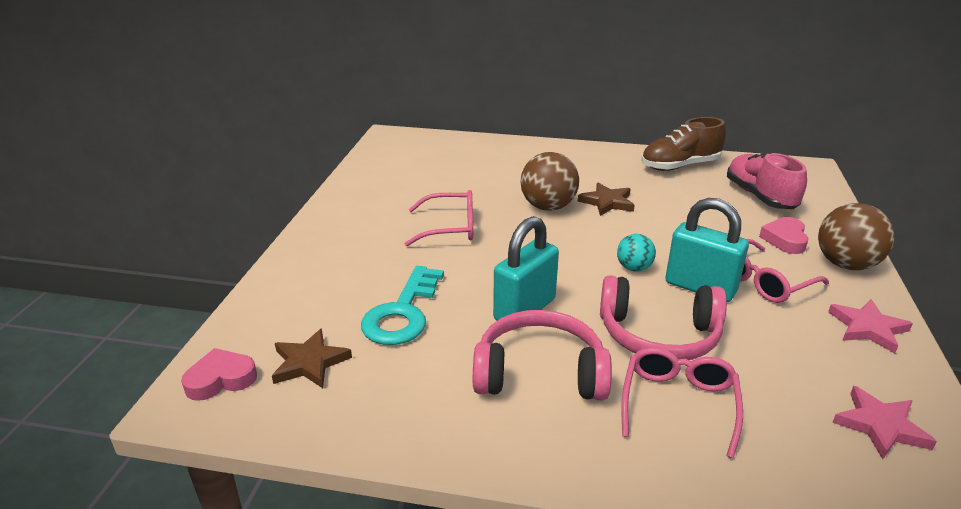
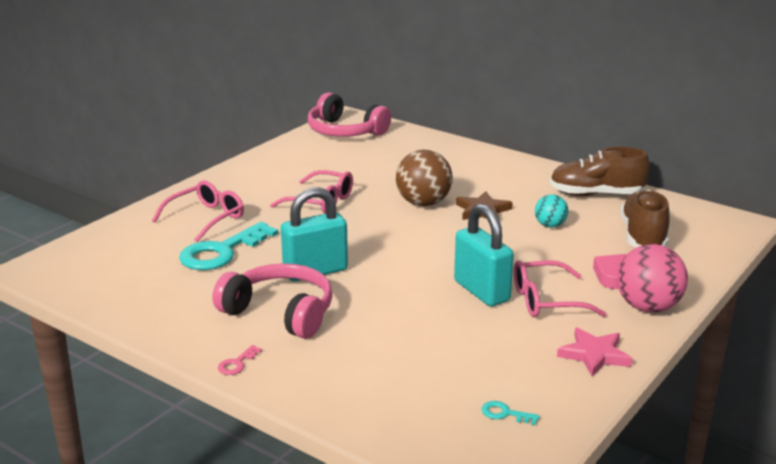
camera: 25 degrees right, 5 degrees down
(221, 379) = (65, 261): pink heart -> none
(309, 362) = (129, 266): brown star -> none
(561, 460) = (237, 363): none -> pink key
(634, 268) = (441, 264): turquoise ball -> turquoise ball (550, 225)
(658, 335) = (402, 313): pink headphones -> pink headphones (345, 131)
(678, 404) = (361, 357): pink glasses -> pink glasses (206, 218)
(759, 196) = (643, 236): pink shoe -> brown shoe
(846, 264) = (648, 307): brown ball -> pink ball
(880, 426) = (505, 414): pink star -> turquoise key

